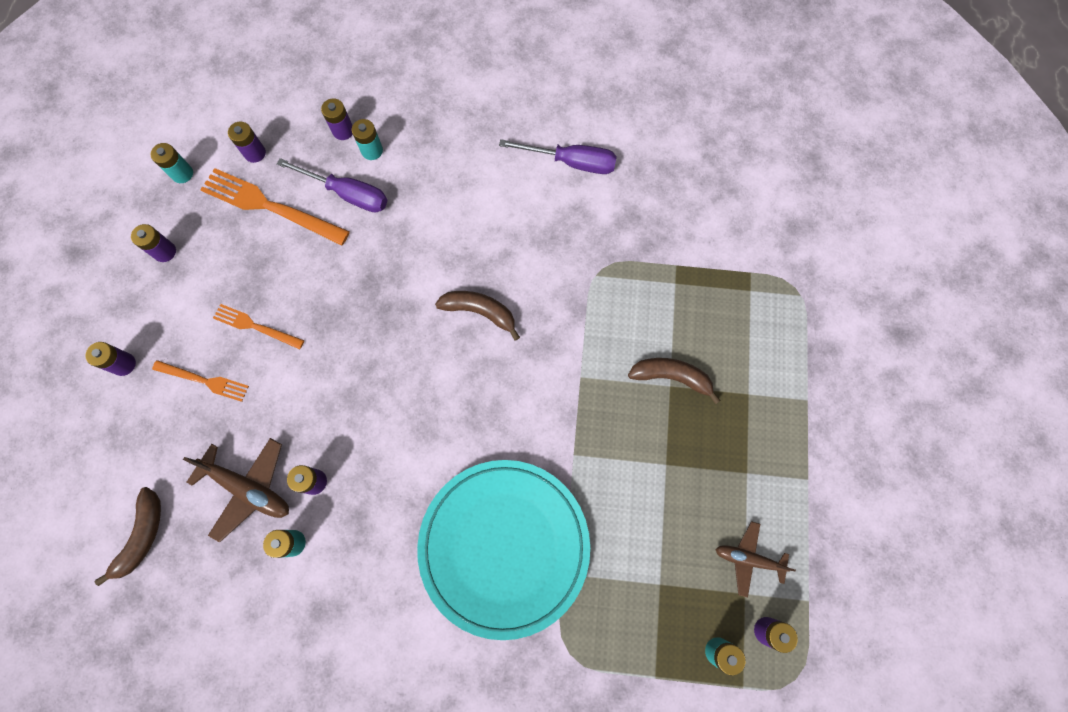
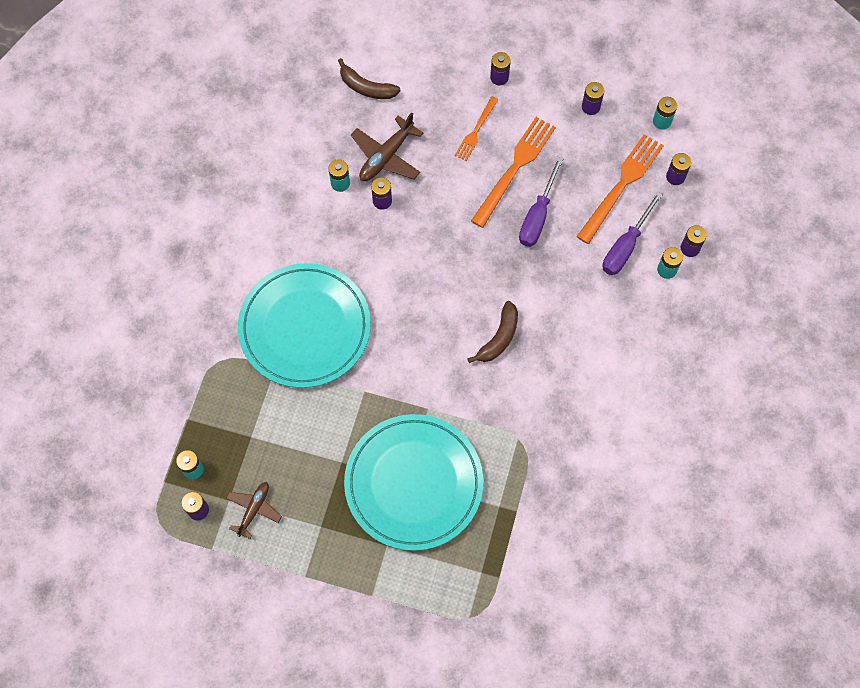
camera: 100 degrees right, 5 degrees down
(255, 326) = (515, 168): orange fork -> orange fork, size x1.74
(571, 162) = (634, 439): purple screwdriver -> purple screwdriver (537, 216)
(671, 377) = (413, 483): brown banana -> turquoise plate

